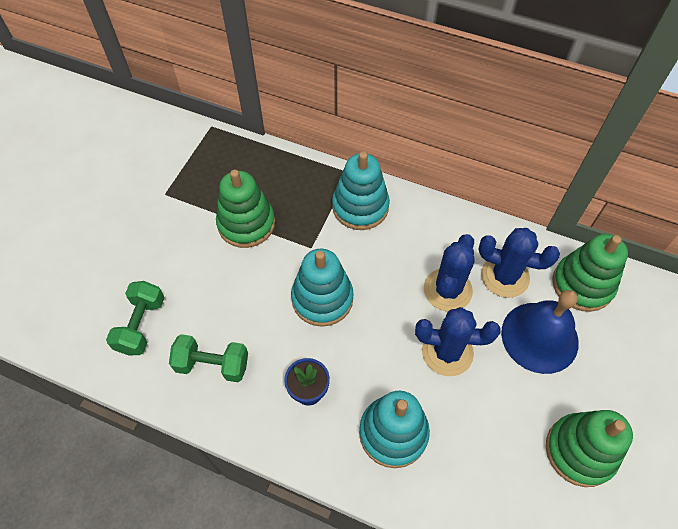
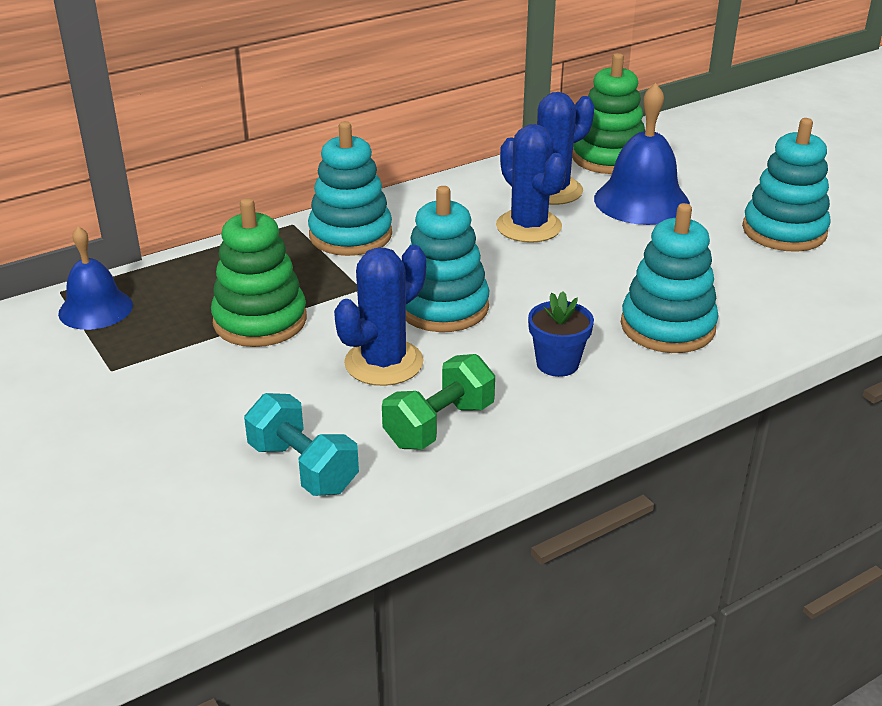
camera: 55 degrees left, 25 degrees down
(141, 325) = (303, 467): green dumbbell -> turquoise dumbbell
(207, 151) = (95, 309): none -> blue bell
(447, 352) = (603, 256): blue cactus -> blue cactus (384, 363)
(580, 451) = (784, 231): green stacking toy -> turquoise stacking toy

